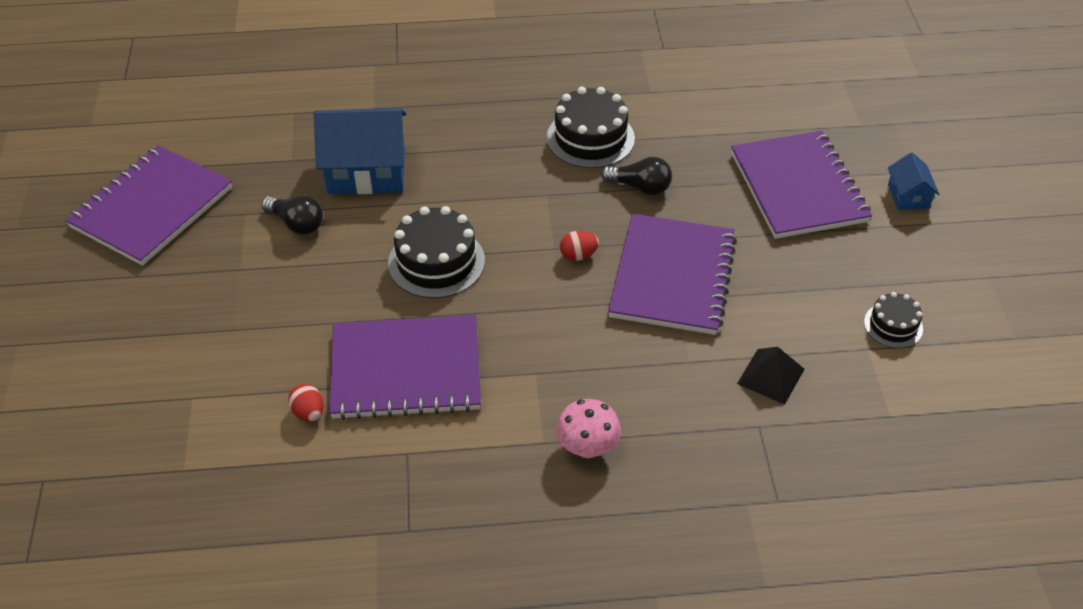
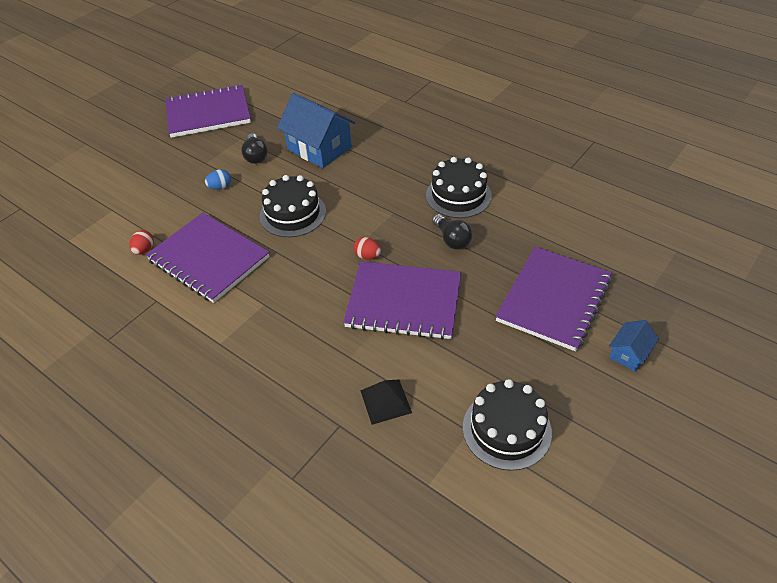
camera: 45 degrees right, 0 degrees up
(303, 285) = (220, 187): none -> blue egg
(587, 447) = (236, 363): pink mushroom -> none
(672, 277) = (404, 302): purple notebook -> purple notebook turned 45 degrees clockwise
(893, 325) = (506, 429): black cake -> black cake, size x1.74

